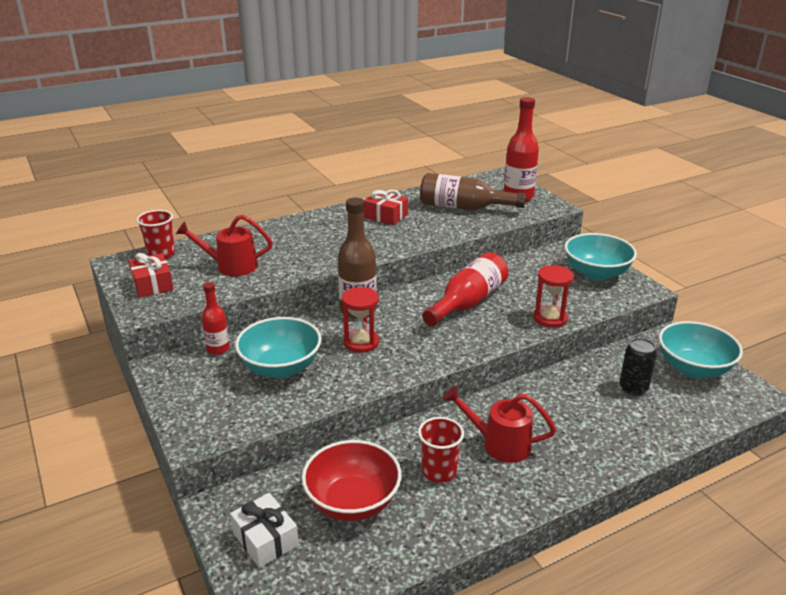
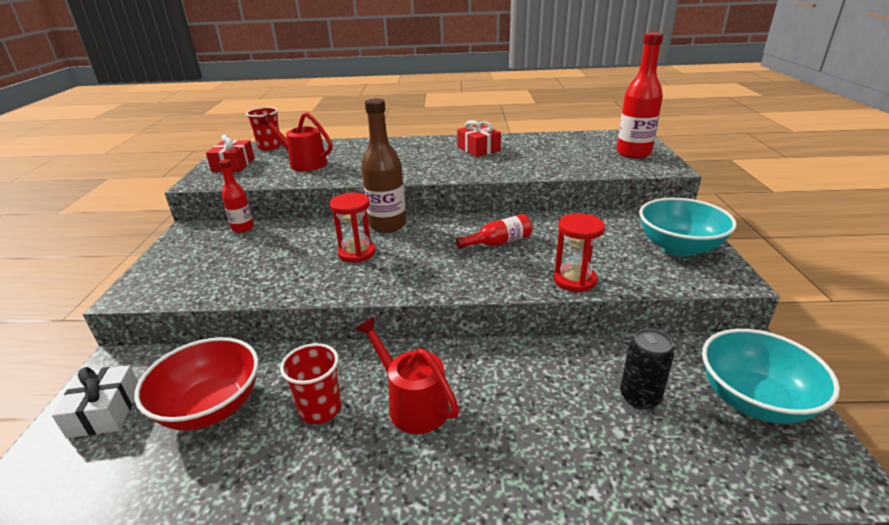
camera: 30 degrees right, 0 degrees up
(281, 368) = (266, 256): turquoise bowl -> none
(463, 207) = (563, 154): brown bottle -> none
(468, 302) = (498, 242): red bottle -> red bottle, size x0.58

